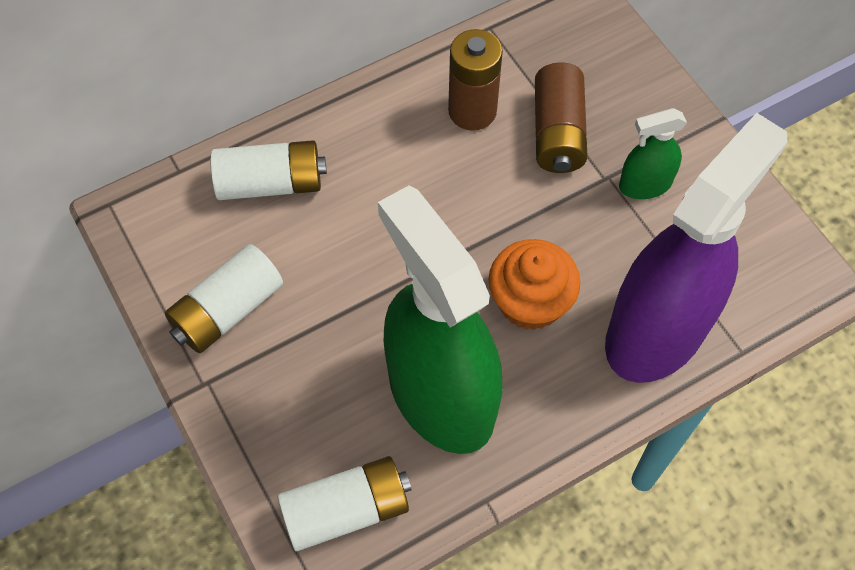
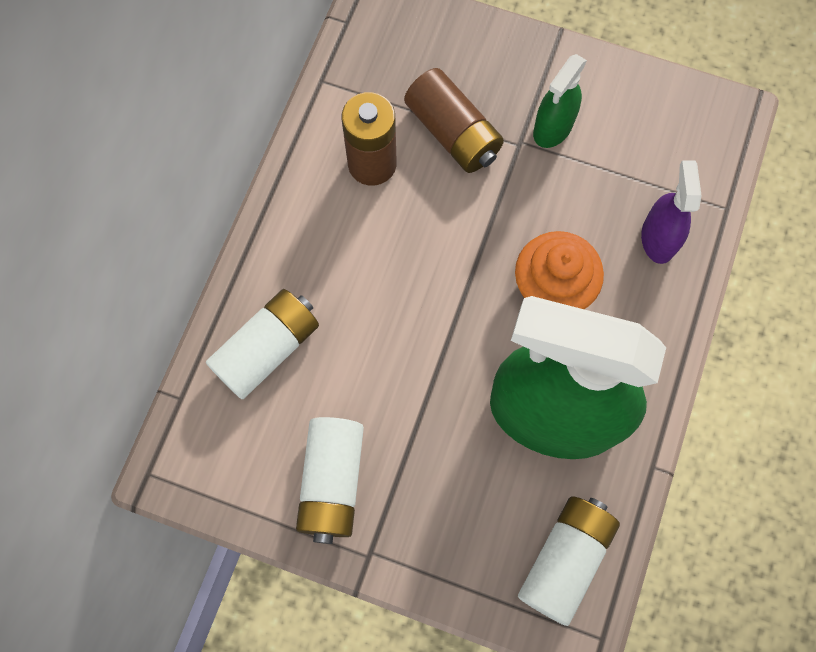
camera: 40 degrees left, 10 degrees up
(656, 330) = (658, 239): purple spray bottle -> purple spray bottle, size x0.44

